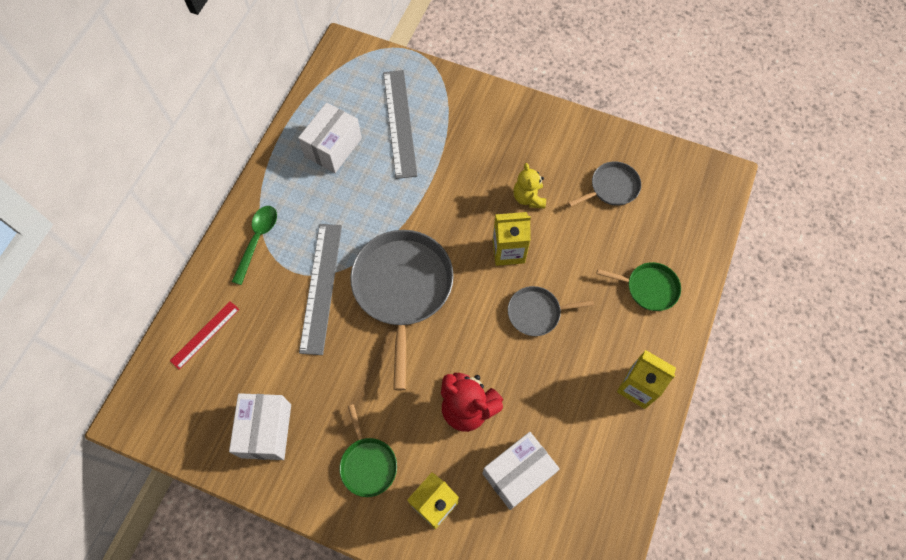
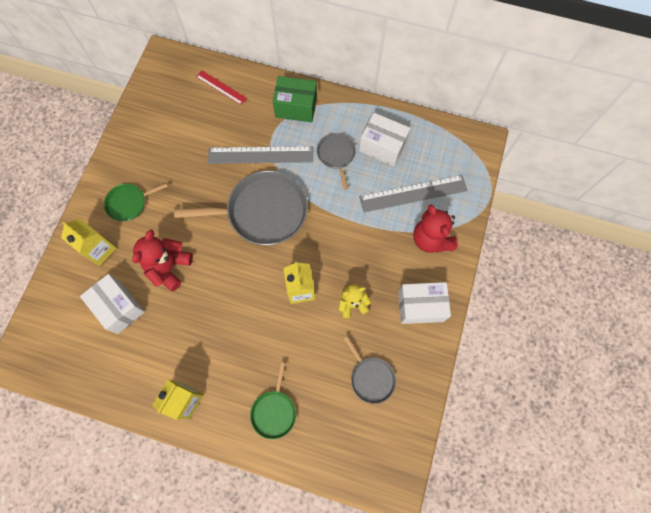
camera: 85 degrees right, 5 degrees up
(257, 240) = (296, 107): green spoon -> green box
(266, 430) = (153, 136): white box -> white box (420, 306)
(457, 112) = (431, 239): none -> red teddy bear
(536, 313) = (247, 315): grey pan -> grey pan (336, 155)

